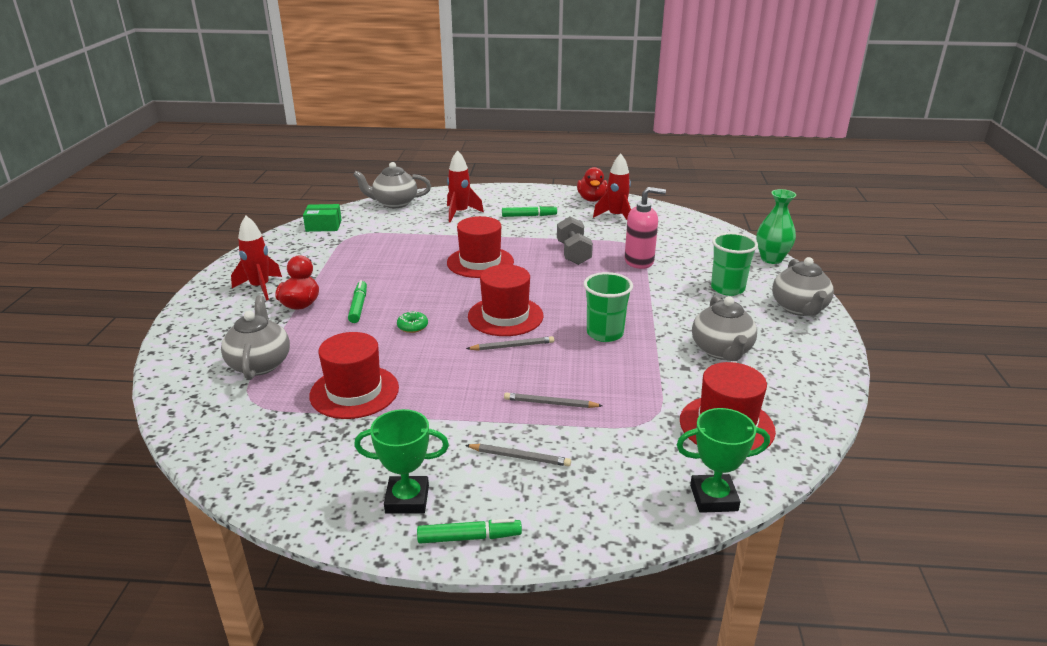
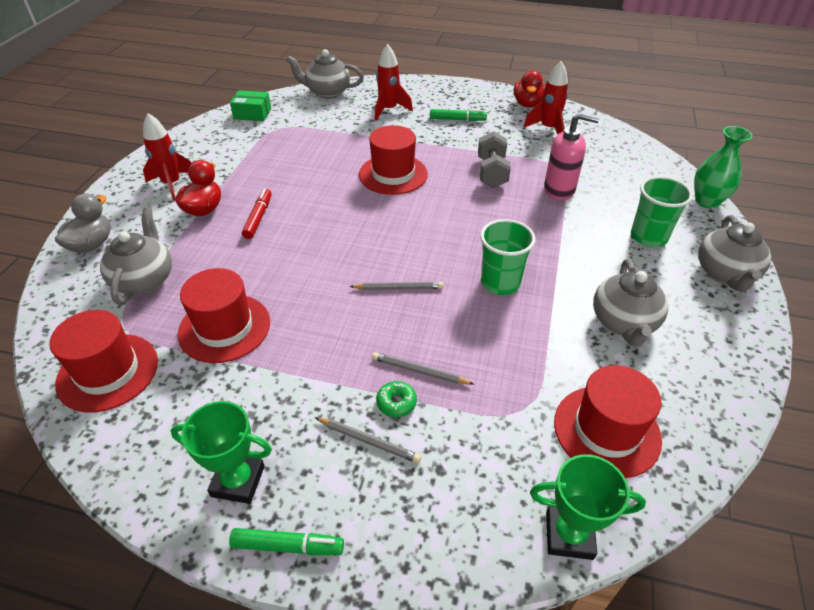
camera: 10 degrees right, 15 degrees up
(194, 342) = (92, 244): none -> grey duck
(358, 306) = (258, 218): green marker -> red marker
(412, 326) = (304, 250): green donut -> green donut (396, 403)
(505, 316) = (401, 247): red hat -> red hat (108, 372)

